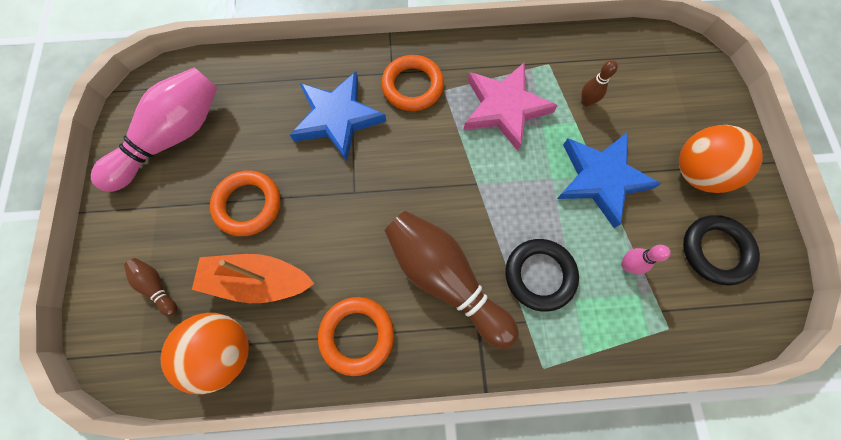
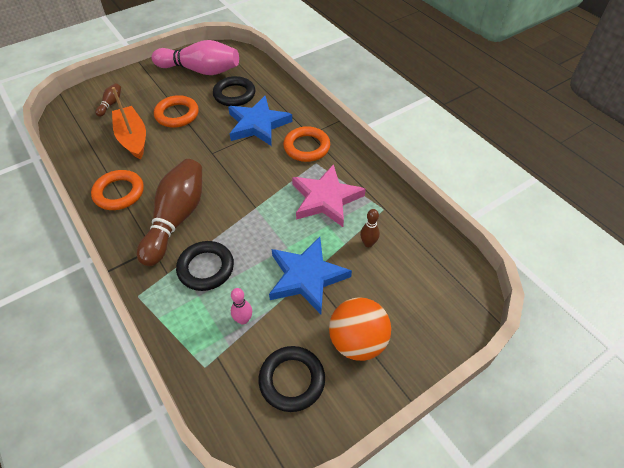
camera: 60 degrees right, 20 degrees down
(224, 351) = (86, 144): orange ball -> none
(259, 119) = (234, 94): none -> black ring

